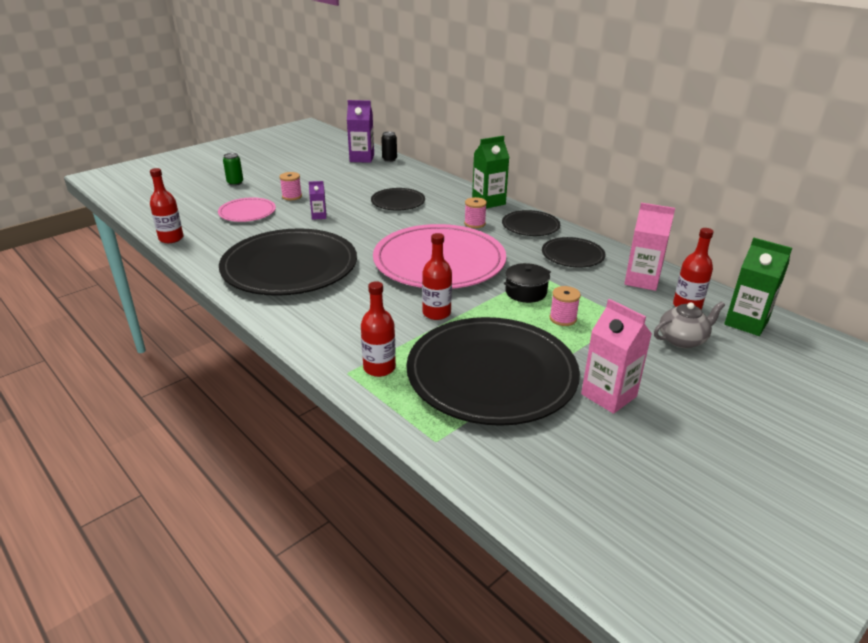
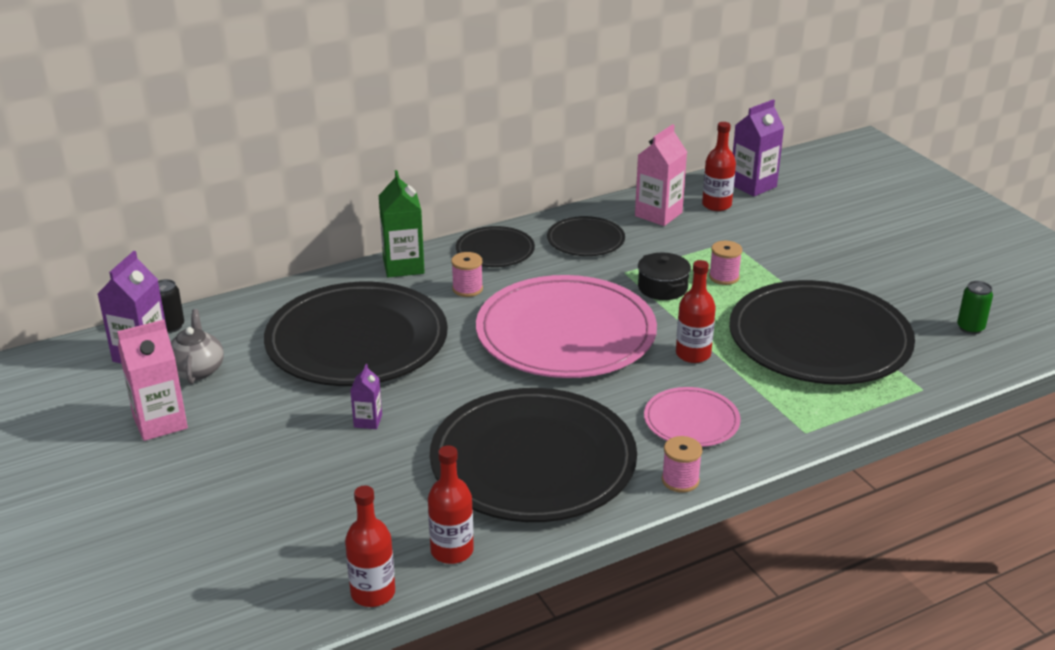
camera: 75 degrees left, 0 degrees up
(235, 183) = (154, 512): green can -> green can (970, 328)
(247, 212) = (308, 499): pink plate -> pink plate (691, 421)
(292, 196) = (268, 445): pink spool -> pink spool (680, 480)
(379, 368) = (799, 408): red bottle -> red bottle (452, 551)
(398, 202) = (357, 340): black plate -> black plate, size x2.07
(608, 395) = (859, 283): pink carton -> pink carton (160, 422)
(682, 340) = (775, 224): grey teapot -> grey teapot (196, 370)
(746, 323) = (753, 185): green carton -> purple carton

